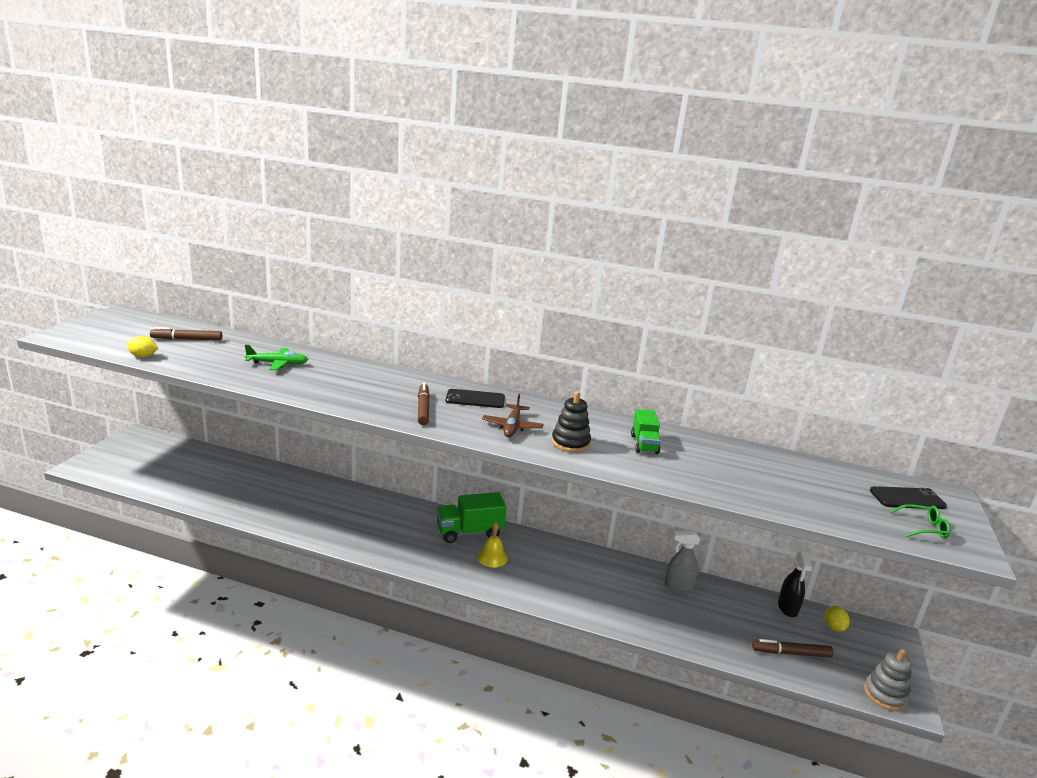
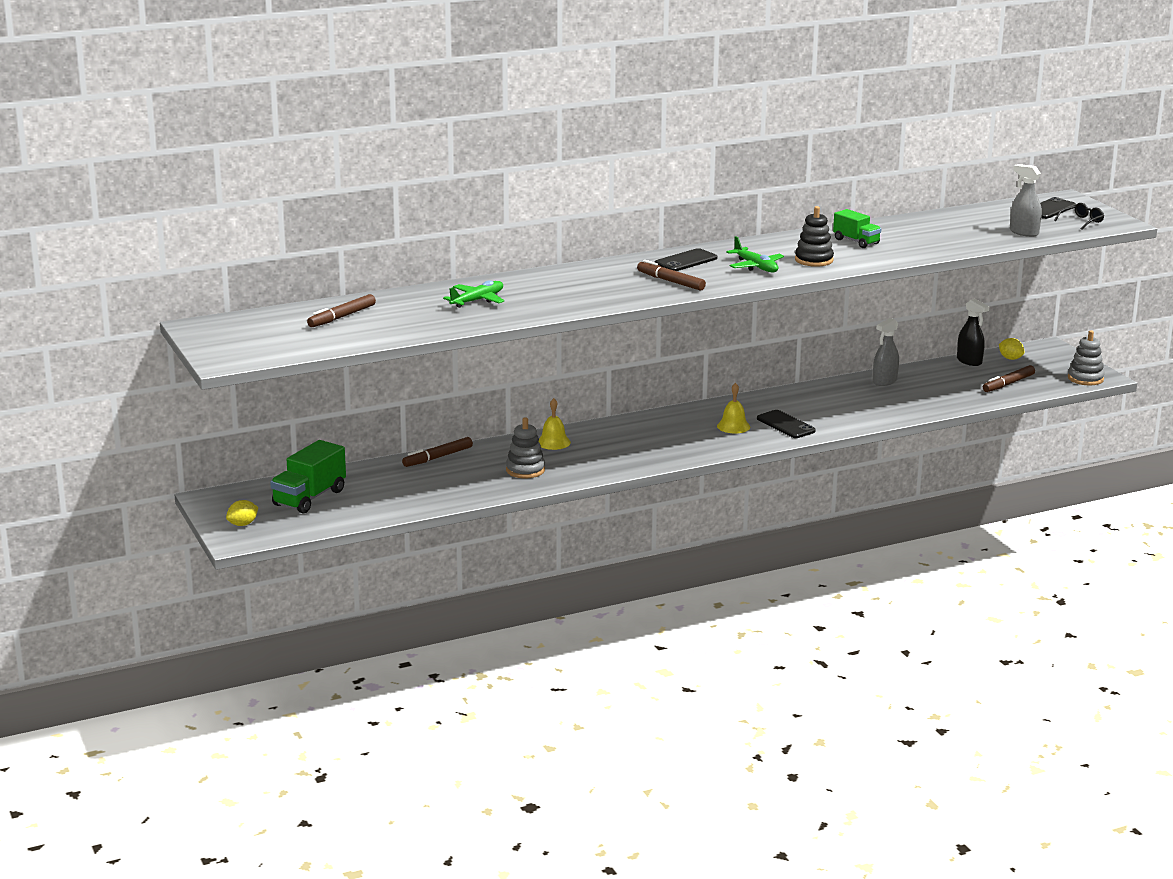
camera: 40 degrees left, 0 degrees up
(143, 356) = (358, 341): yellow lemon -> yellow lemon (243, 524)
(283, 474) = (437, 457): none -> brown marker
(303, 511) = (525, 470): none -> grey stacking toy
(361, 501) = (553, 442): none -> yellow bell
(469, 532) = (683, 420): green truck -> green truck (309, 498)
(512, 426) = (755, 266): brown plane -> green plane
(530, 579) = (785, 425): none -> black phone
(830, 509) = (1024, 232): none -> grey spray bottle
(923, 528) = (1081, 221): green glasses -> black glasses

